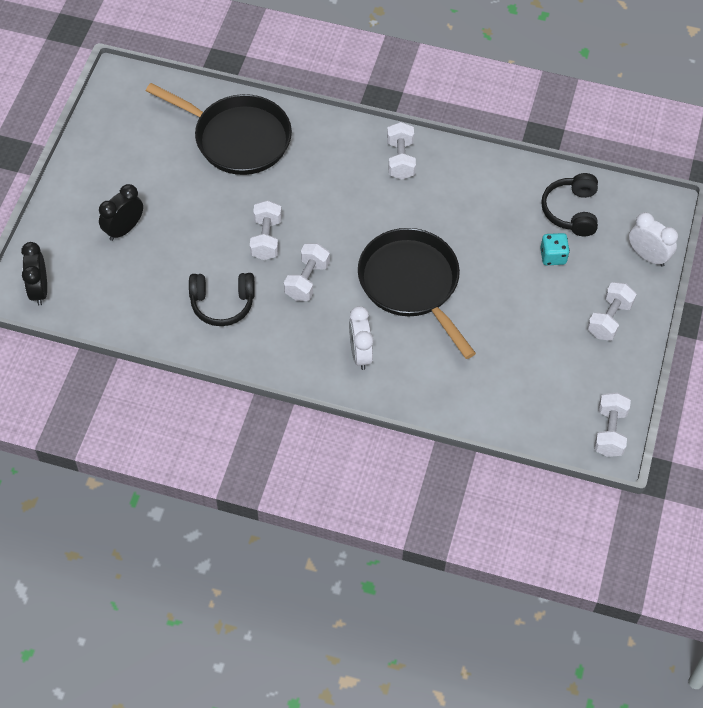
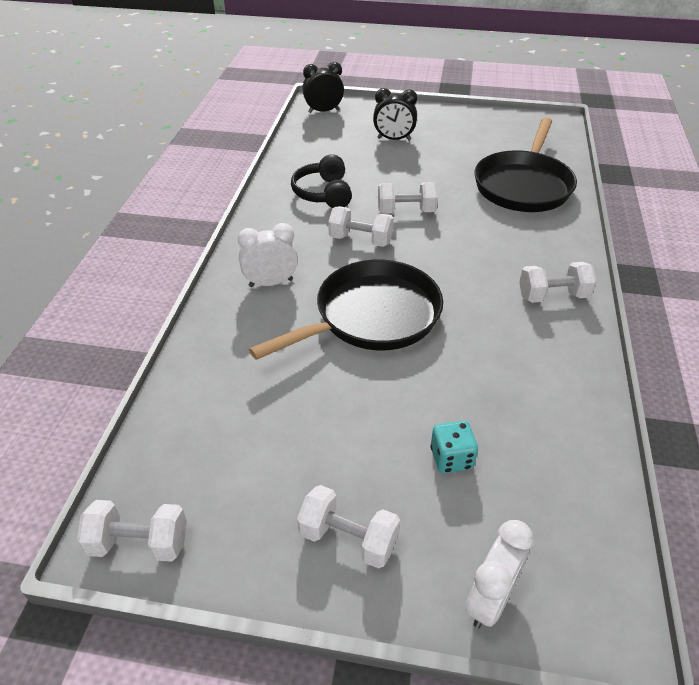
camera: 85 degrees right, 15 degrees down
(124, 229) = (394, 139): black clock -> black clock turned 150 degrees clockwise
(571, 211) = (544, 480): black headphones -> none

